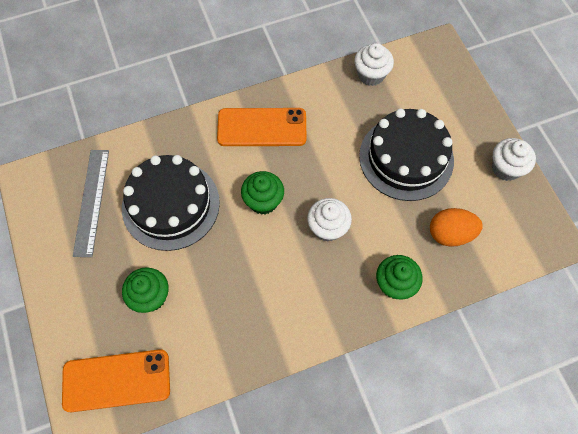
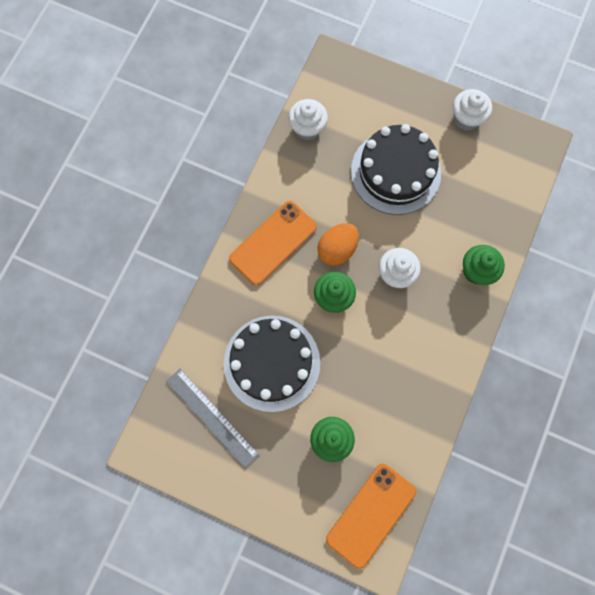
camera: 45 degrees left, 10 degrees up
(450, 234) = (477, 201): orange egg -> orange egg (337, 249)

